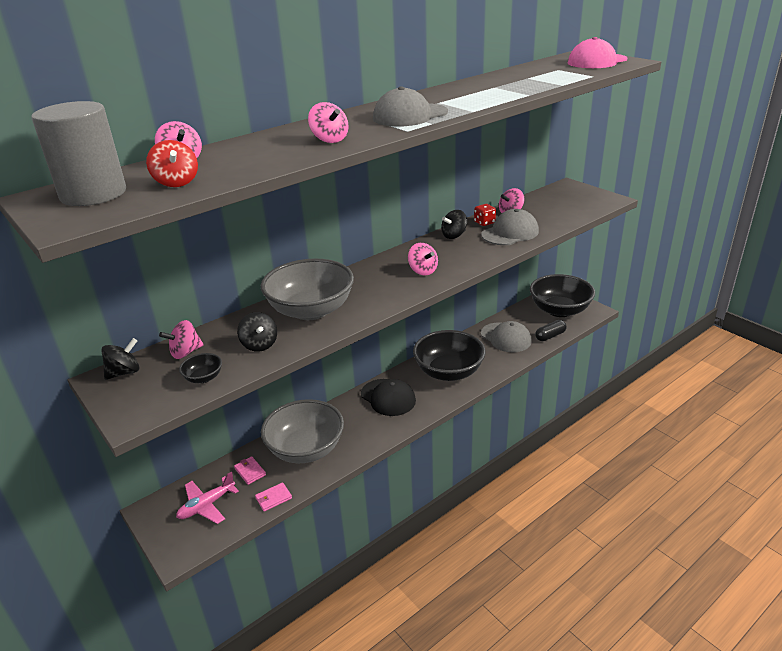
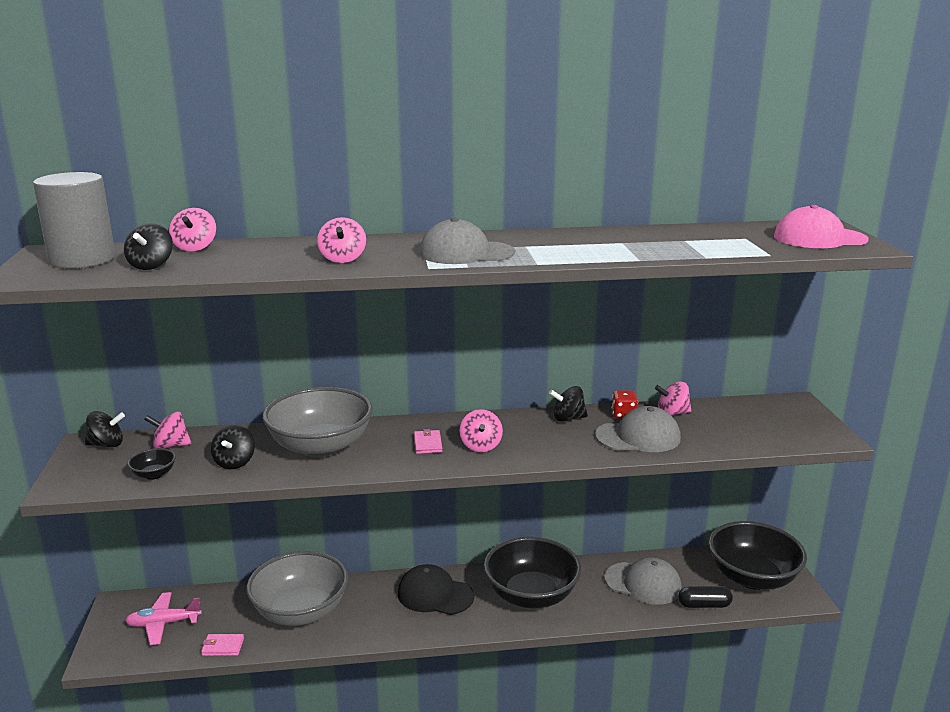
camera: 30 degrees right, 10 degrees down
(176, 182) = (151, 266): red spinning top -> black spinning top
(250, 471) = (230, 609): pink wallet -> pink wallet (428, 444)
(388, 397) = (435, 594): black cap -> black cap turned 120 degrees clockwise
(506, 337) = (643, 583): grey cap -> grey cap turned 60 degrees counterclockwise

